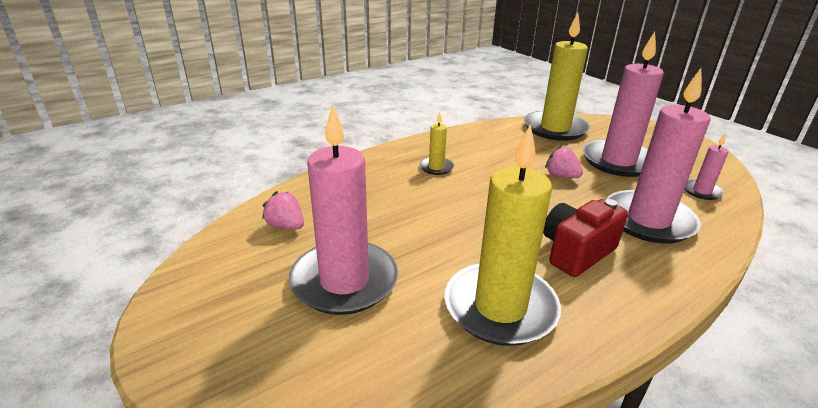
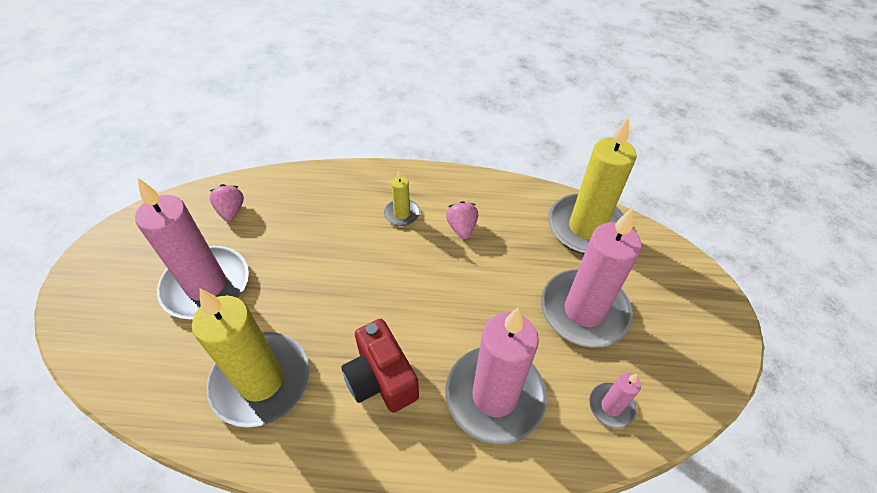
camera: 40 degrees right, 20 degrees up
(561, 176) = (495, 292): pink strawberry -> pink strawberry (462, 228)
(576, 252) = (381, 378): red camera -> red camera turned 120 degrees counterclockwise

